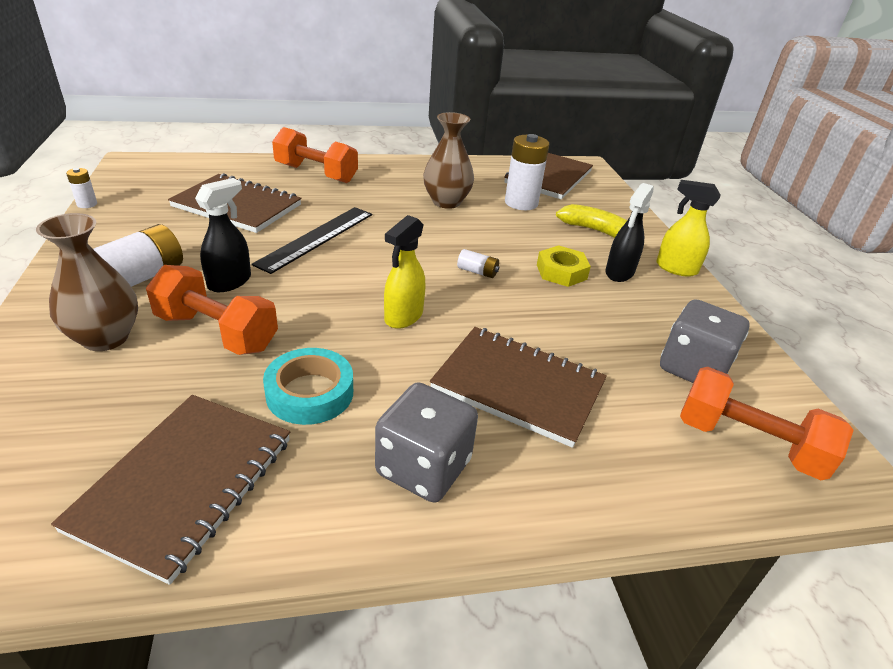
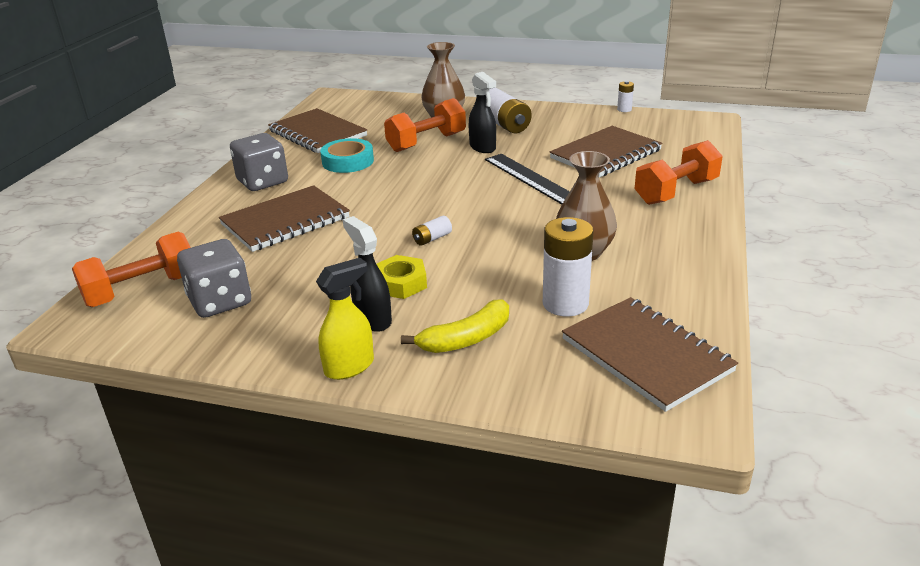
camera: 120 degrees right, 5 degrees down
(403, 317) = (394, 197): yellow spray bottle -> none

